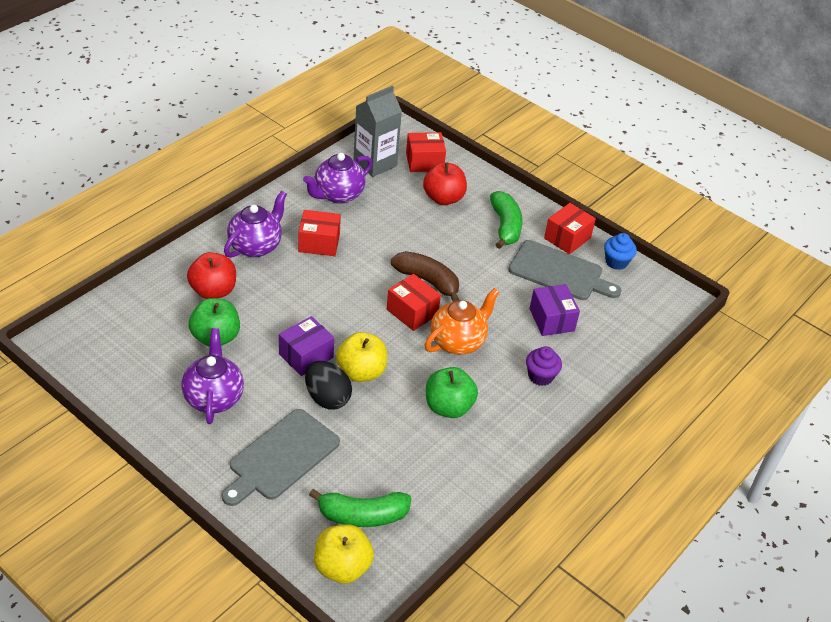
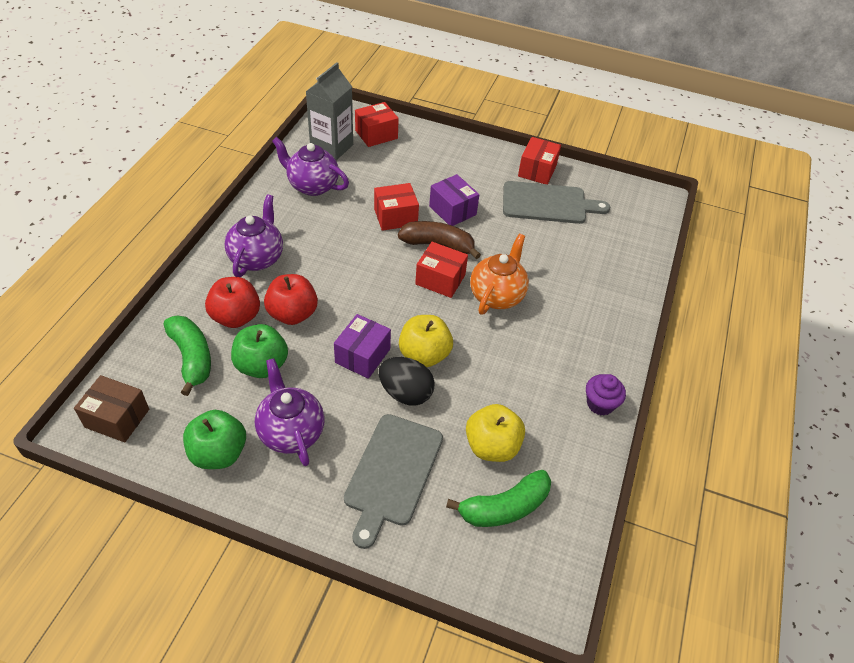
camera: 20 degrees left, 5 degrees up
(81, 342) = (117, 418): none -> brown box
(319, 243) = (318, 237): red box -> red box (395, 217)
(338, 195) = (312, 186): purple teapot -> purple teapot turned 90 degrees clockwise
(342, 567) = (514, 573): yellow apple -> yellow apple (492, 446)
(443, 198) = (411, 163): red apple -> red apple (292, 314)
(448, 407) = (523, 363): green apple -> green apple (218, 453)
(505, 226) = (479, 174): green banana -> green banana (191, 357)
(540, 376) = (587, 306): purple cupcake -> purple cupcake (600, 404)
(551, 320) = (566, 249): purple box -> purple box (452, 210)
(616, 262) = (589, 181): blue cupcake -> none

